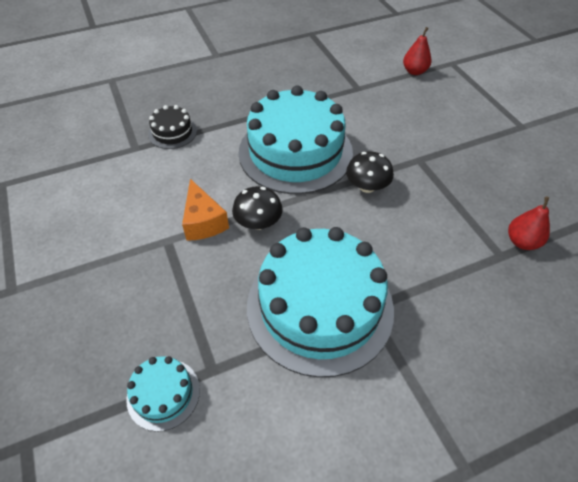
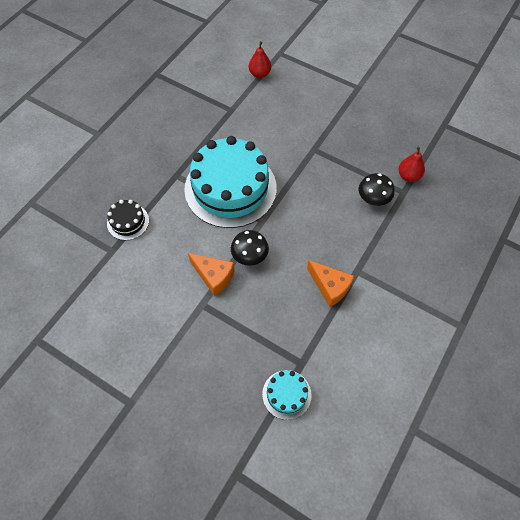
camera: 35 degrees left, 10 degrees up
(320, 306) = (330, 287): turquoise cake -> orange cheese
(367, 186) = (296, 188): black mushroom -> black mushroom (373, 198)

